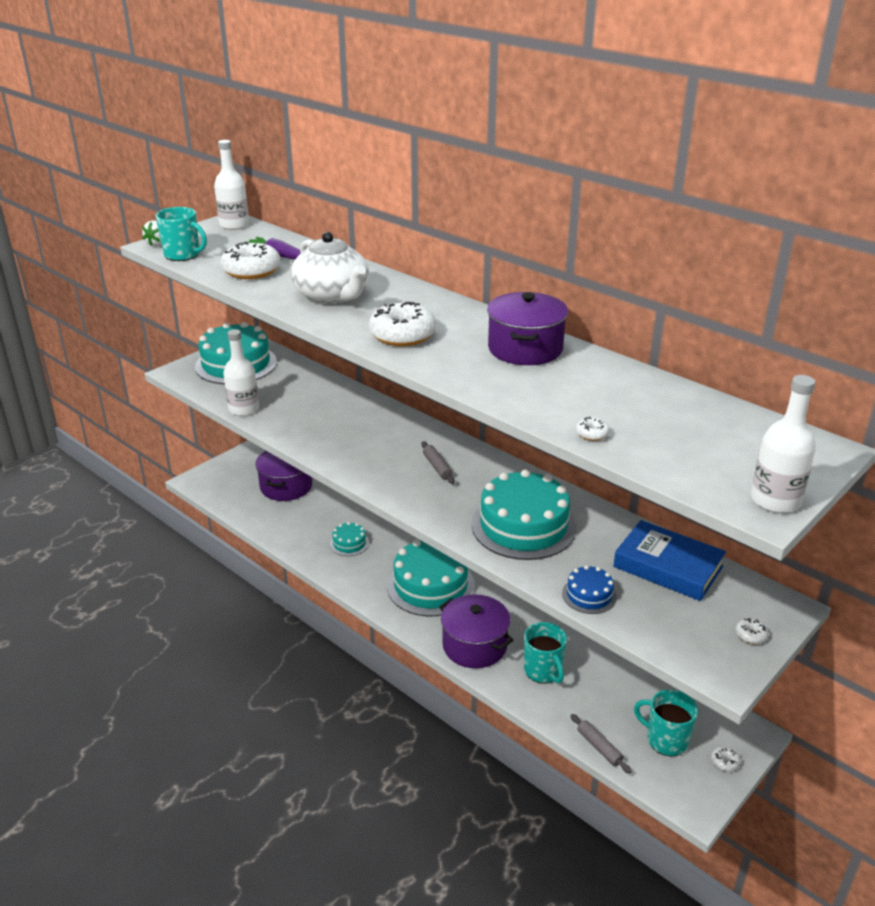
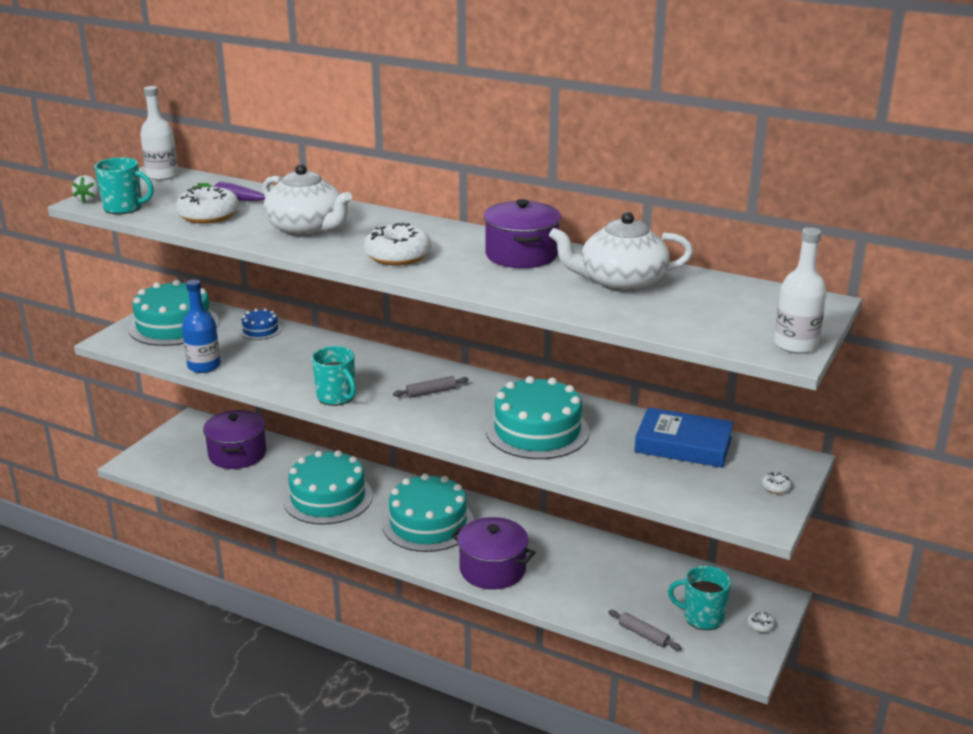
camera: 15 degrees left, 5 degrees down
(244, 409) = (204, 366): white bottle -> blue bottle
(349, 543) = (328, 498): turquoise cake -> turquoise cake, size x2.11
(437, 467) = (431, 392): grey rolling pin -> grey rolling pin turned 75 degrees counterclockwise
(543, 671) = (567, 580): turquoise mug -> turquoise mug (336, 397)
(589, 595) = (622, 478): blue cake -> blue cake (260, 330)
(592, 434) = (618, 315): white donut -> none
(613, 394) = (620, 282): none -> white teapot

